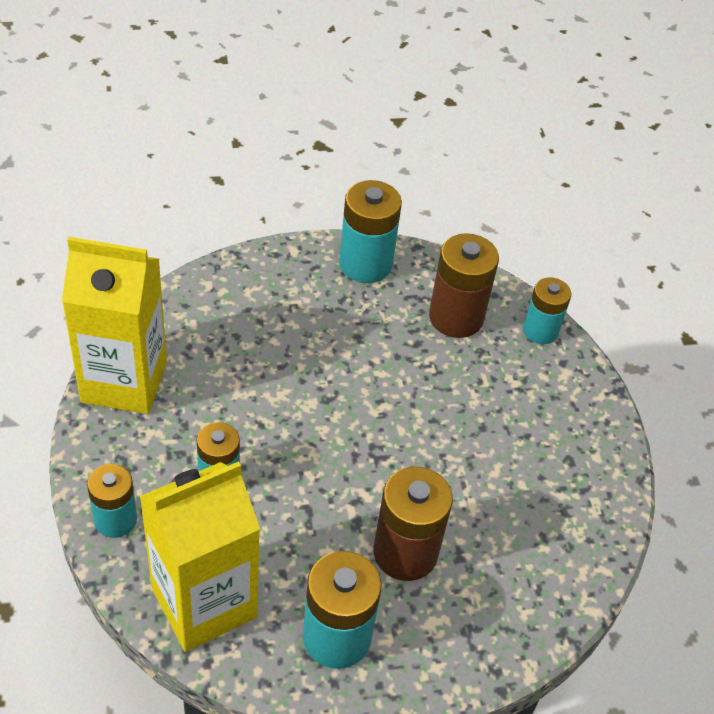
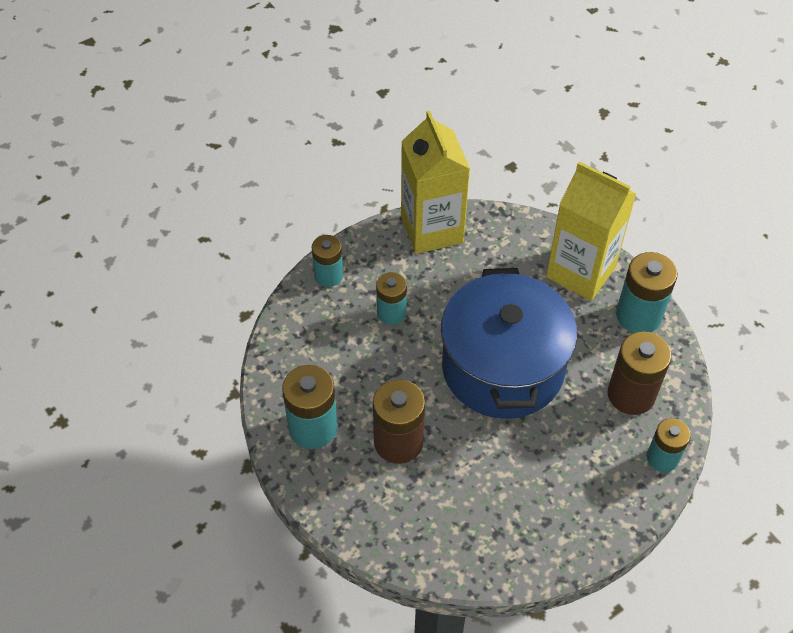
camera: 70 degrees right, 5 degrees up
(204, 602) = (298, 346): yellow carton -> yellow carton (581, 272)
(361, 406) = (503, 367): none -> blue pot

